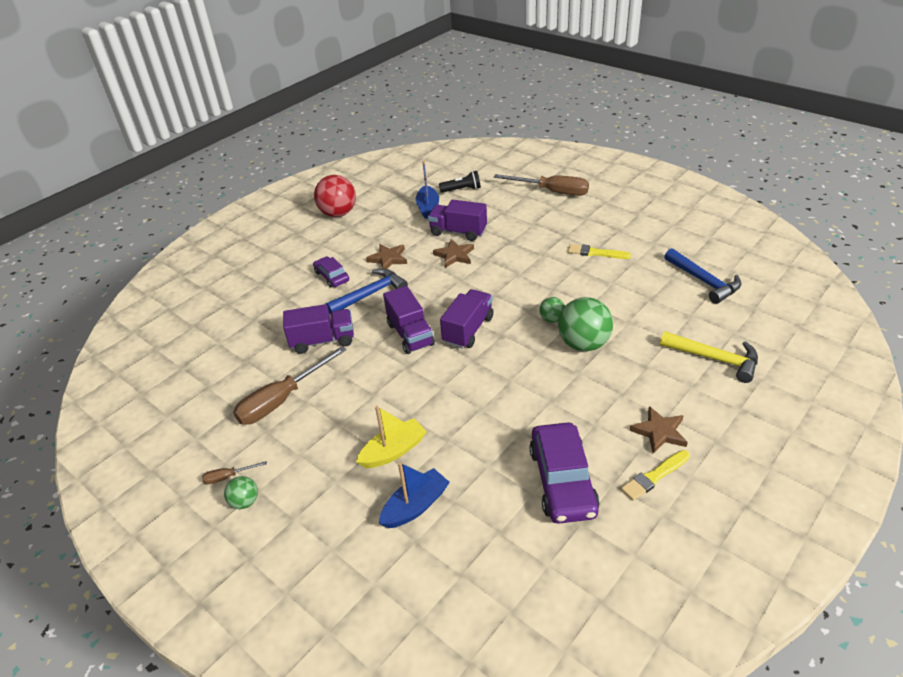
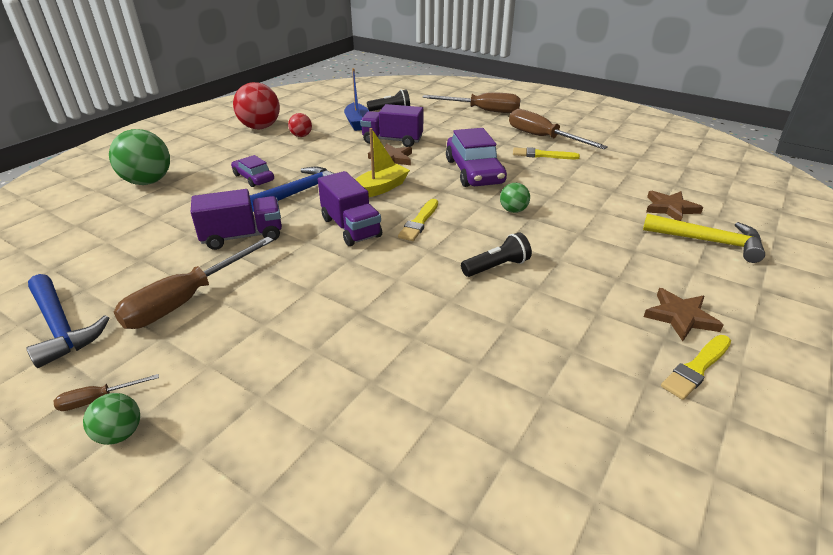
camera: 10 degrees left, 5 degrees down
(375, 225) = (301, 136): none -> red ball
(388, 259) = (318, 162): brown star -> brown star (670, 208)
(393, 451) = (342, 354): yellow boat -> yellow boat (380, 188)
(415, 506) = (382, 425): blue boat -> none
(468, 330) = (419, 222): purple truck -> yellow brush
(524, 378) = (496, 267): none -> black flashlight
(562, 481) = (580, 379): purple car -> purple car (474, 171)
(583, 344) = (556, 231): green ball -> green ball (148, 182)
(602, 230) = (543, 138): none -> brown screwdriver
(703, 281) = (663, 176): blue hammer -> blue hammer (60, 327)

